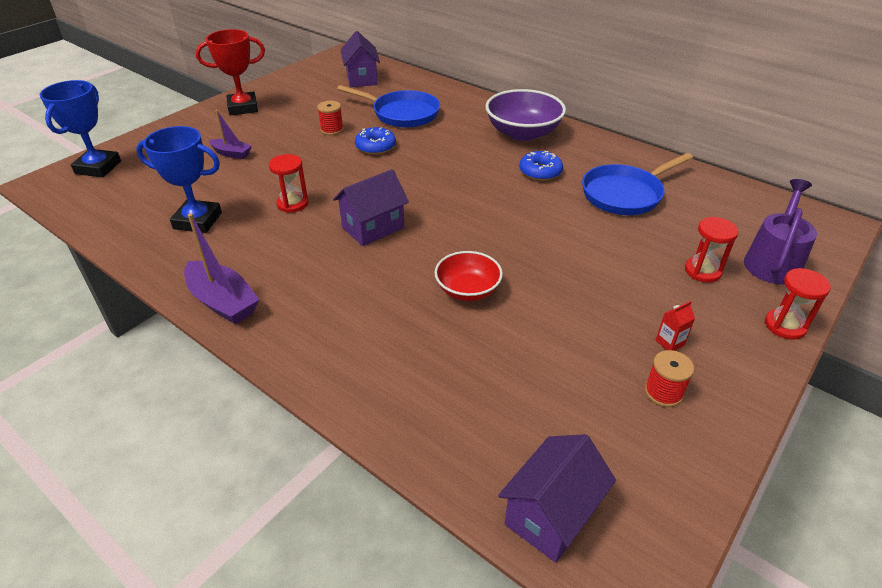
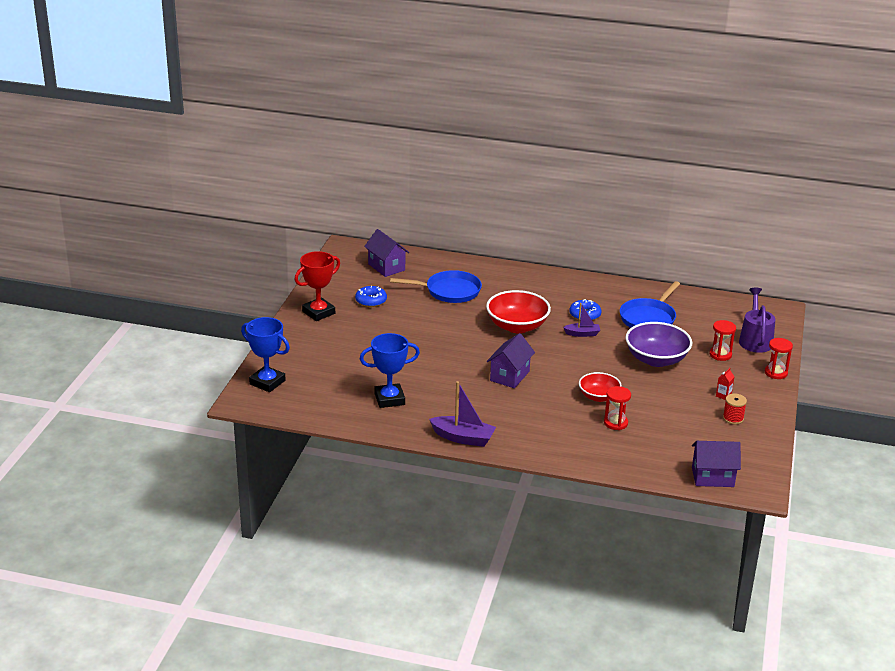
camera: 25 degrees left, 10 degrees down
(98, 167) = (267, 382): blue trophy -> blue trophy turned 45 degrees counterclockwise
(231, 154) = (355, 350): purple boat -> purple boat (582, 334)
(293, 204) = (441, 374): red hourglass -> red hourglass (615, 423)
(332, 130) = (410, 315): red spool -> none
(375, 147) = (456, 321): blue donut -> blue donut (371, 301)
(442, 167) = (517, 326): none -> red bowl
(523, 133) = (551, 288): purple bowl -> purple bowl (656, 359)
(551, 515) = (712, 477): purple house -> purple house turned 75 degrees clockwise

